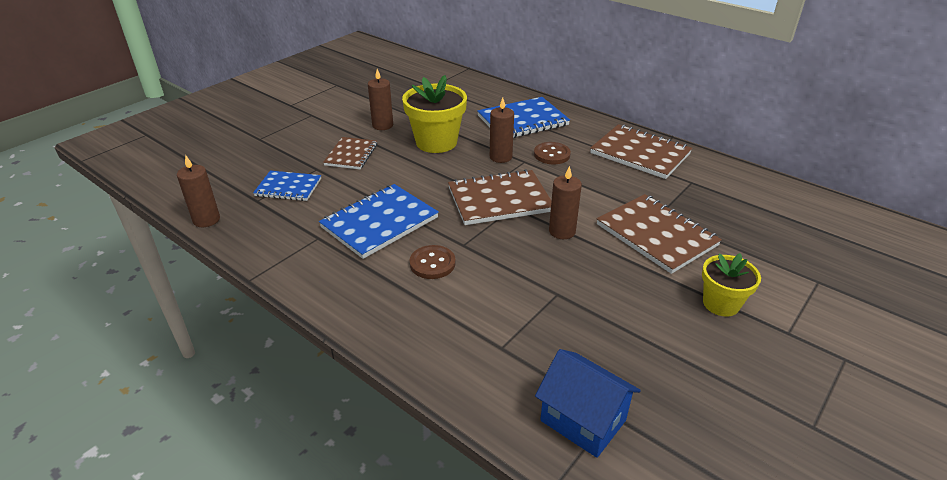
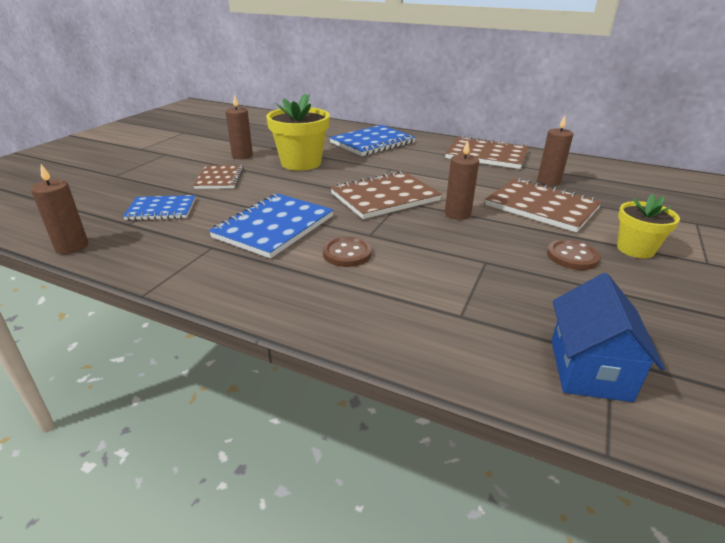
camera: 15 degrees left, 5 degrees down
(500, 157) = (367, 168): brown candle -> brown candle (548, 181)
(552, 154) = (412, 162): brown button -> brown button (572, 256)
(583, 420) = (589, 369): blue house -> blue house turned 75 degrees clockwise

